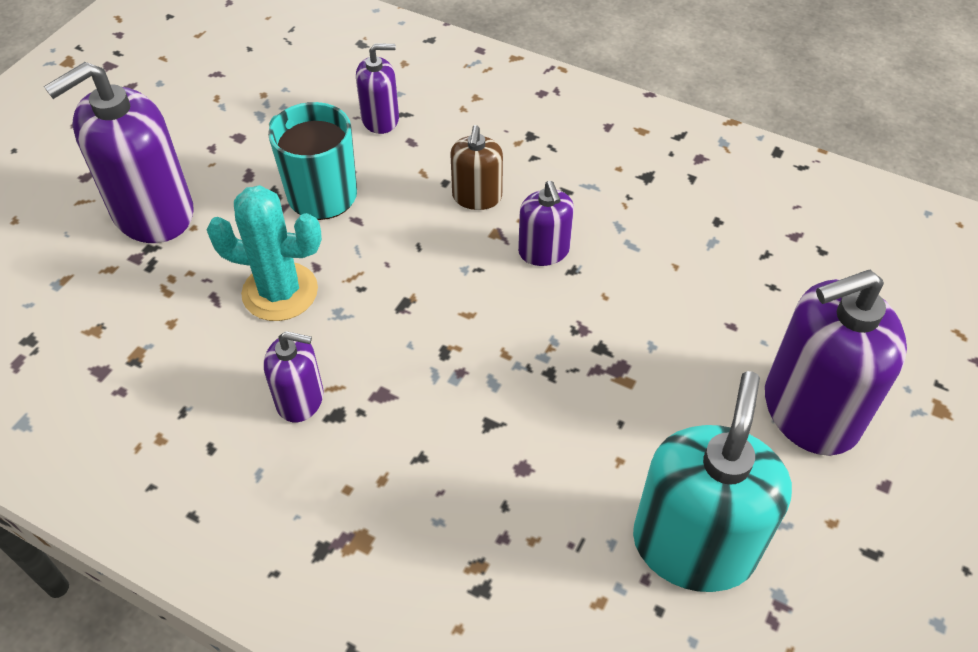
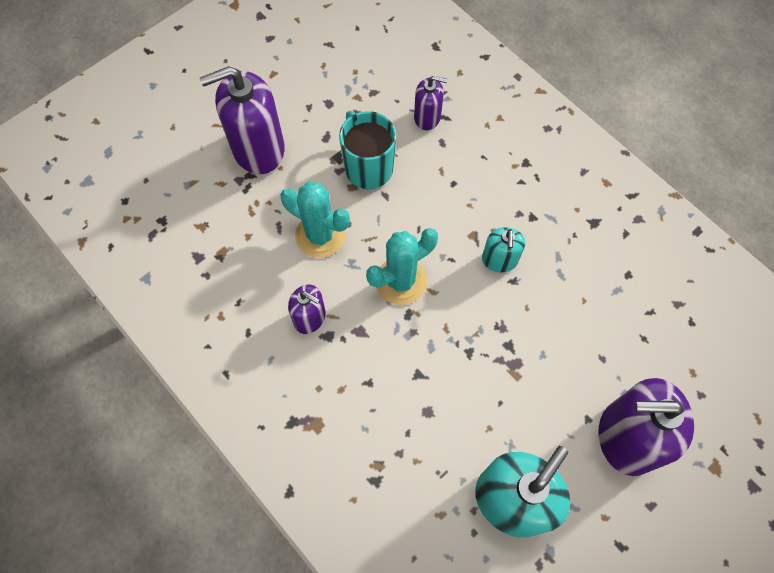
camera: 20 degrees right, 15 degrees up
(418, 314) = (400, 281): none -> turquoise cactus
(477, 197) = (470, 202): brown soap dispenser -> none
(544, 251) = (499, 260): purple soap dispenser -> turquoise soap dispenser

